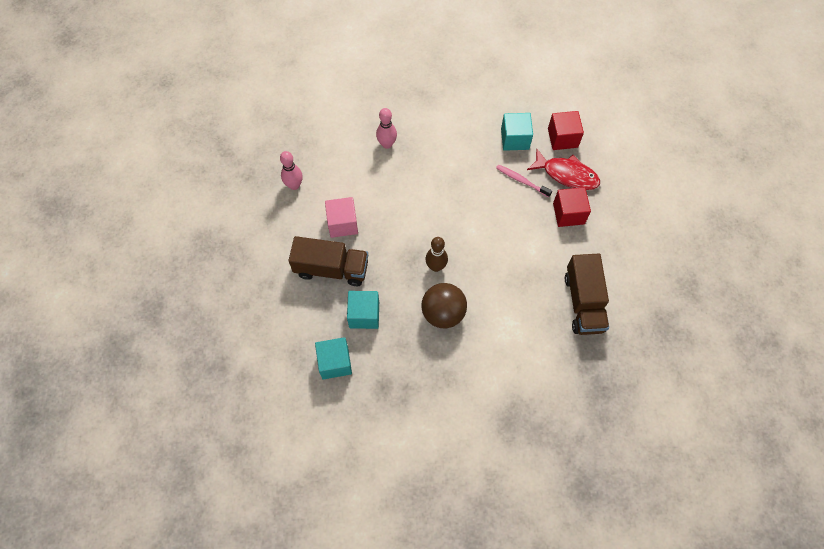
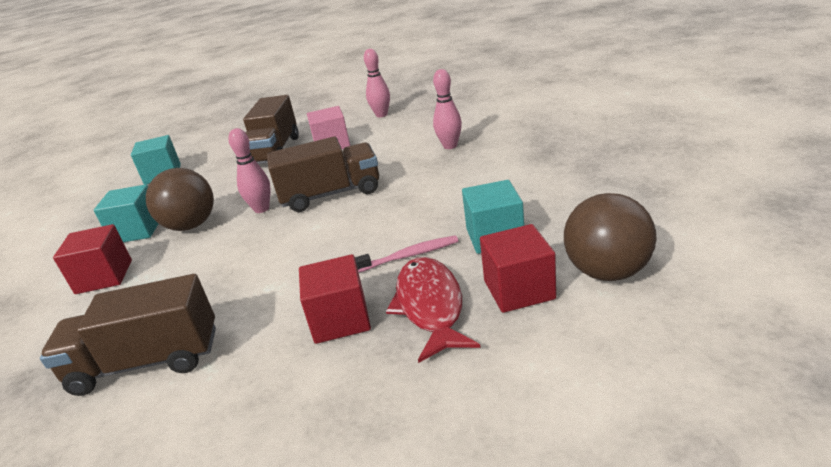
camera: 90 degrees right, 35 degrees down
(364, 315) = (211, 178): turquoise cube -> turquoise cube (137, 231)
(432, 222) = (331, 194): none -> brown truck
(436, 266) = (261, 209): brown bowling pin -> pink bowling pin
(495, 357) = (104, 277): none -> red cube
(521, 181) = (408, 256): pink toothbrush -> pink toothbrush turned 45 degrees clockwise
(557, 102) = (607, 272): none -> brown ball
(567, 174) = (430, 306): red fish -> red fish turned 150 degrees clockwise

